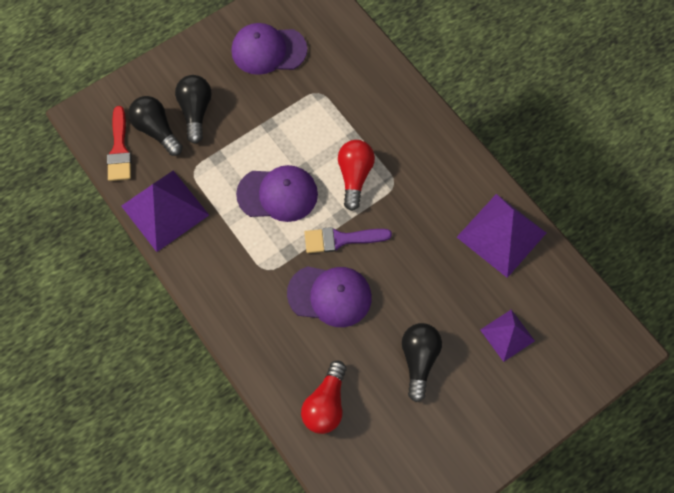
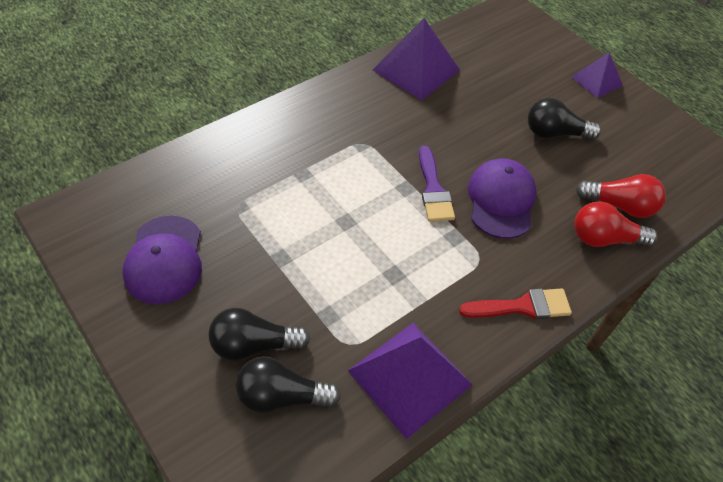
camera: 95 degrees left, 15 degrees down
(119, 149) = (312, 449): red brush -> red brush (522, 306)
(157, 130) = (282, 396): black light bulb -> black light bulb turned 45 degrees clockwise
(277, 194) = (380, 248): purple cap -> none
(354, 176) = (354, 176): red light bulb -> red light bulb (604, 239)
(507, 335) = (516, 74): purple pyramid -> purple pyramid (596, 81)

